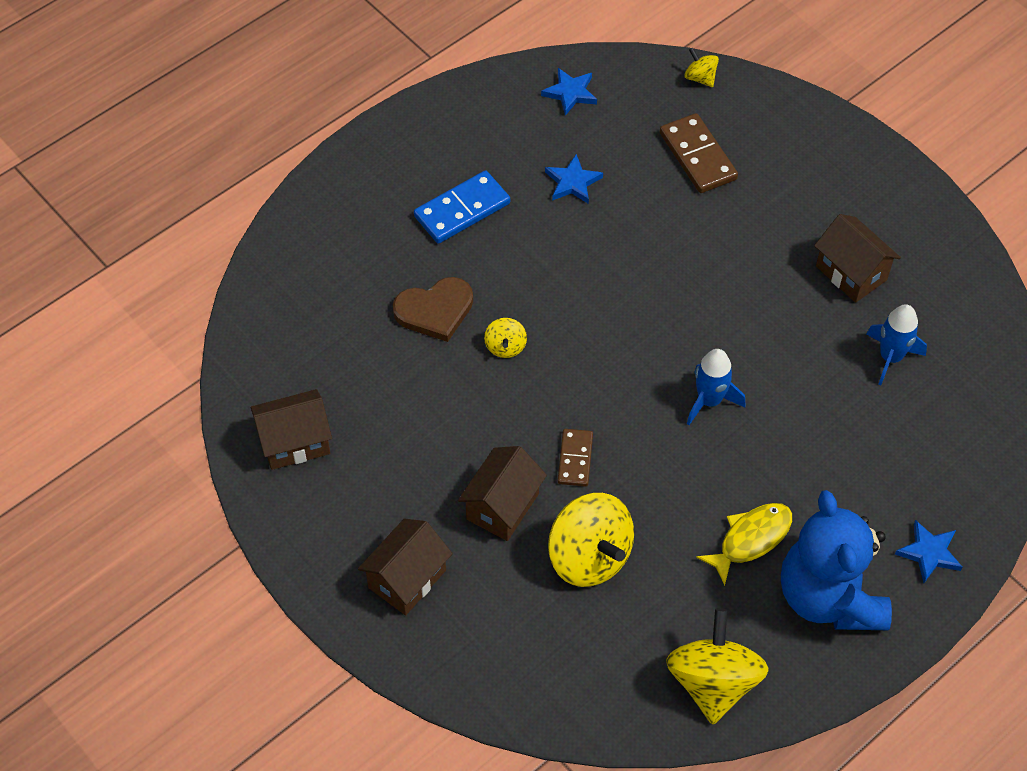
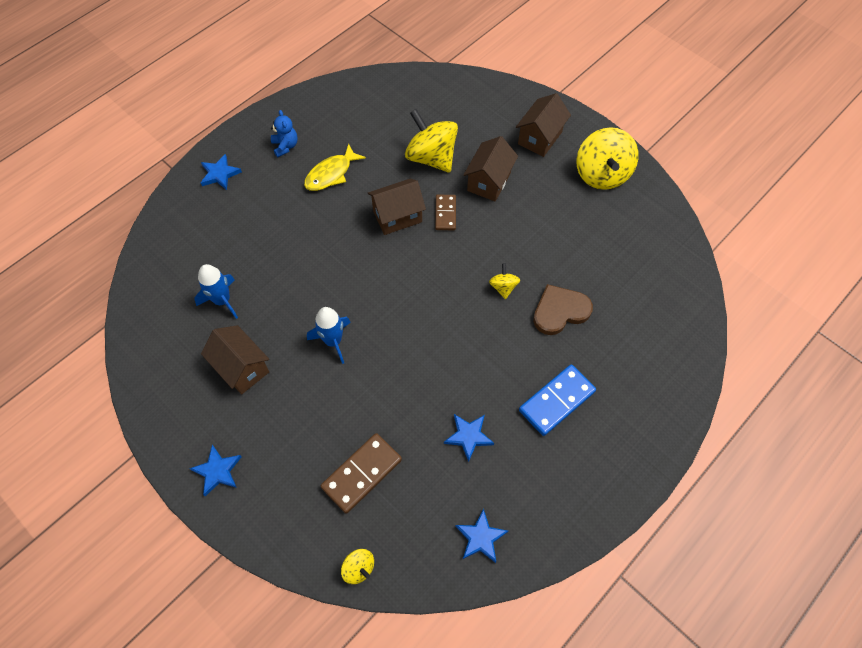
camera: 175 degrees right, 5 degrees up
(295, 442) = (632, 210): brown house -> brown house (397, 216)
(698, 156) = (361, 473): brown domino -> brown domino turned 75 degrees clockwise
(709, 401) = (355, 259): blue rocket -> blue rocket (333, 341)
(713, 682) = (356, 100): yellow spinning top -> yellow spinning top (602, 174)
(829, 596) = (285, 146): blue teddy bear -> blue teddy bear, size x0.42
(862, 169) = (217, 471): none -> blue star

